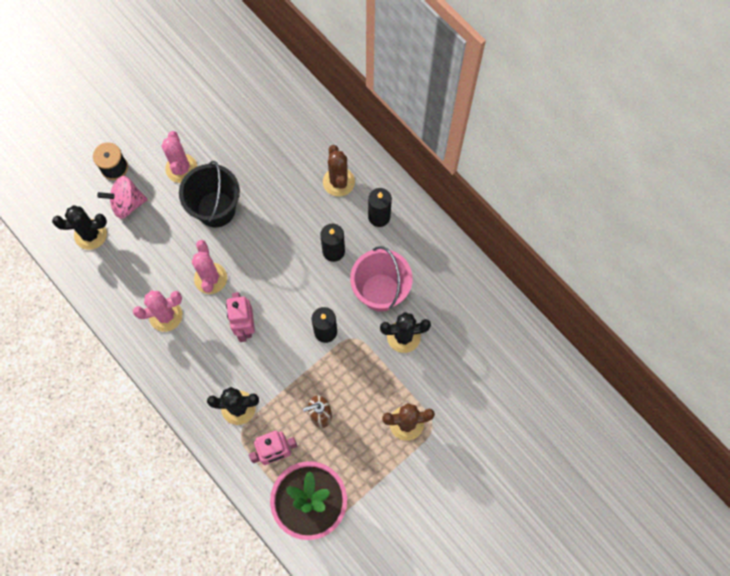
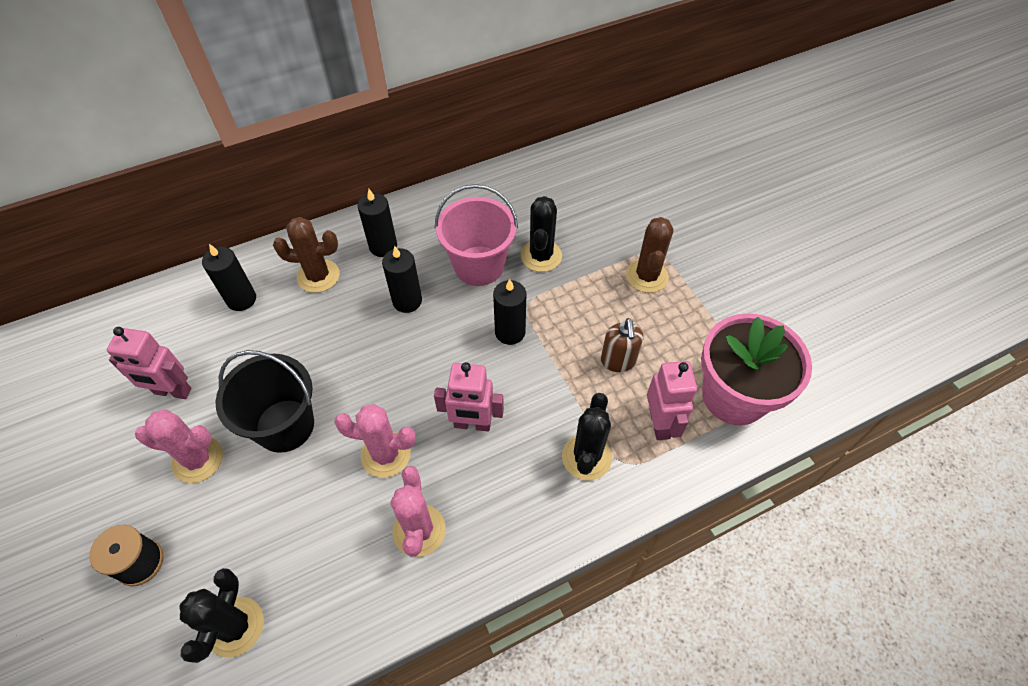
camera: 75 degrees left, 15 degrees down
(127, 203) = (212, 553): pink spinning top -> none
(223, 131) = (172, 391): none -> pink robot
(304, 139) = (241, 299): none -> black candle

